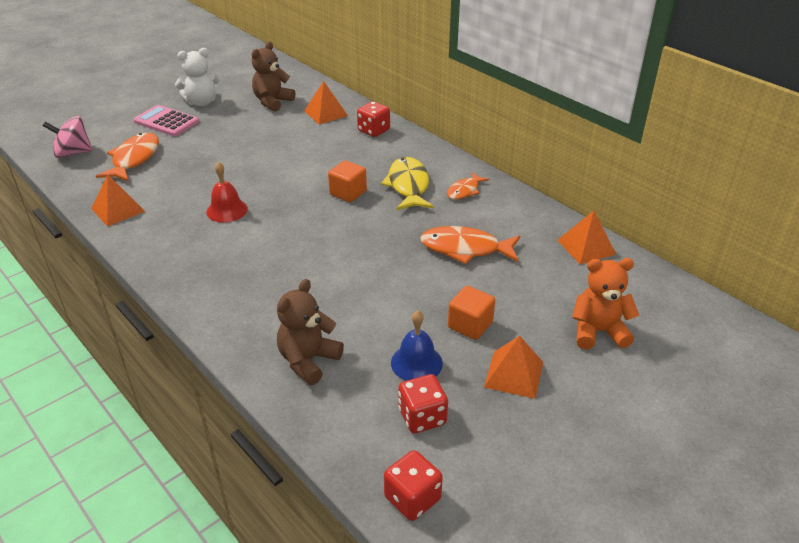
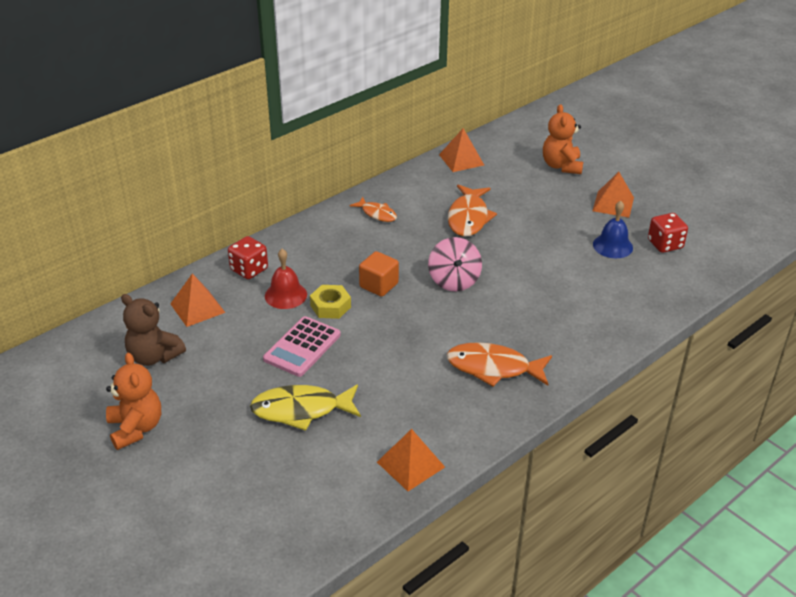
camera: 90 degrees left, 0 degrees up
(73, 153) = (265, 546): pink spinning top -> pink spinning top (454, 280)
(134, 159) = (290, 473): orange fish -> orange fish (493, 368)
(166, 122) = (188, 457): pink calculator -> pink calculator (302, 347)
(201, 102) = (136, 428): white teddy bear -> orange teddy bear
(227, 210) = (411, 370): red bell -> red bell (285, 295)
(308, 361) = (624, 299): brown teddy bear -> none
(320, 169) = (330, 306): none -> yellow nut
(408, 185) = (366, 247): yellow fish -> yellow fish (301, 410)
(412, 498) = (733, 249): red dice -> none
(470, 325) = (566, 220): orange cube -> none

